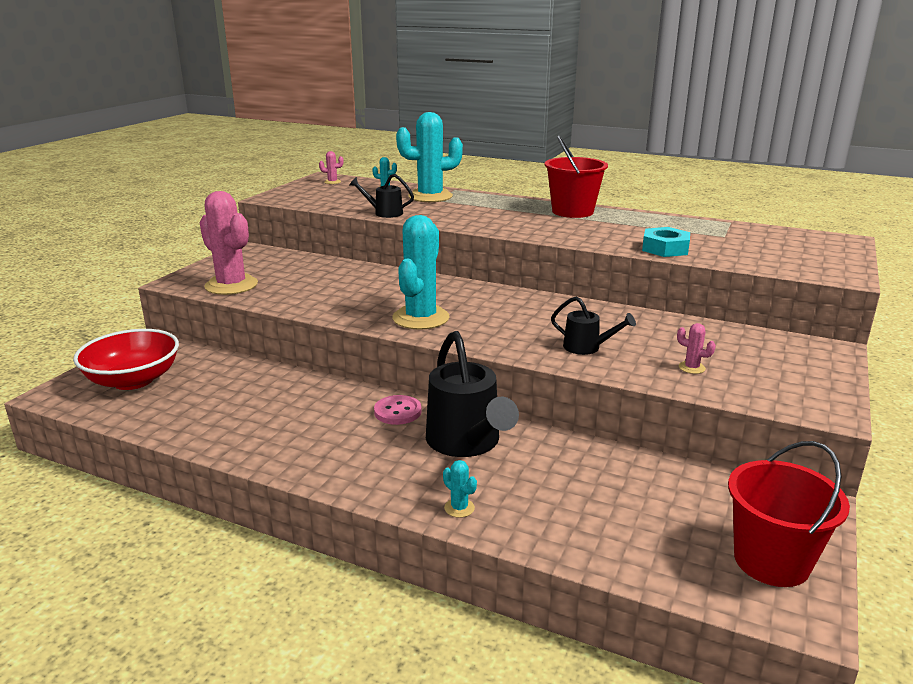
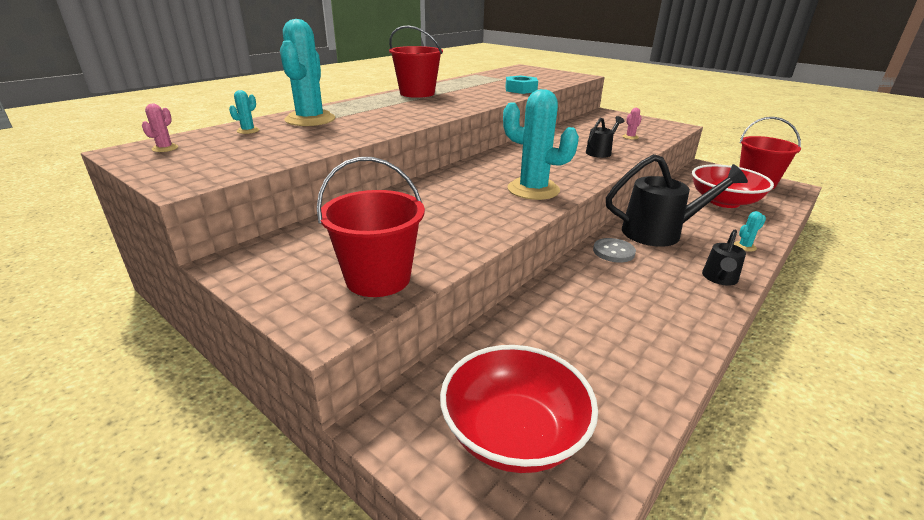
camera: 75 degrees left, 5 degrees up
(231, 285) = (378, 278): pink cactus -> red bucket
(384, 213) = (347, 139): black watering can -> black watering can (719, 279)
(397, 412) = (613, 252): pink button -> grey button
(626, 507) = (724, 202): none -> red bowl

